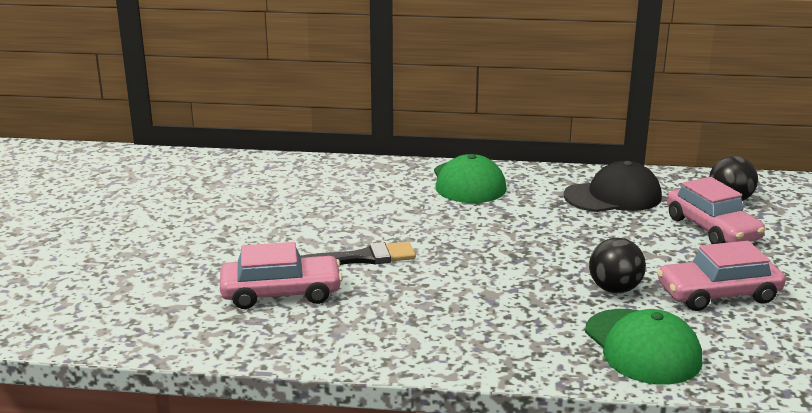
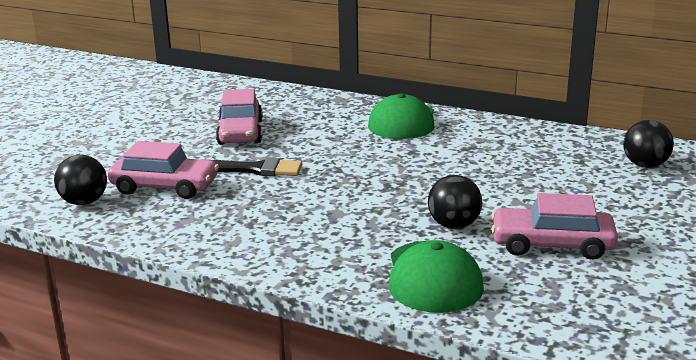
camera: 20 degrees right, 0 degrees up
(203, 326) = (84, 202): none -> black ball
(613, 196) = (528, 148): black cap -> none
(712, 229) = (601, 188): pink car -> pink car (240, 132)

